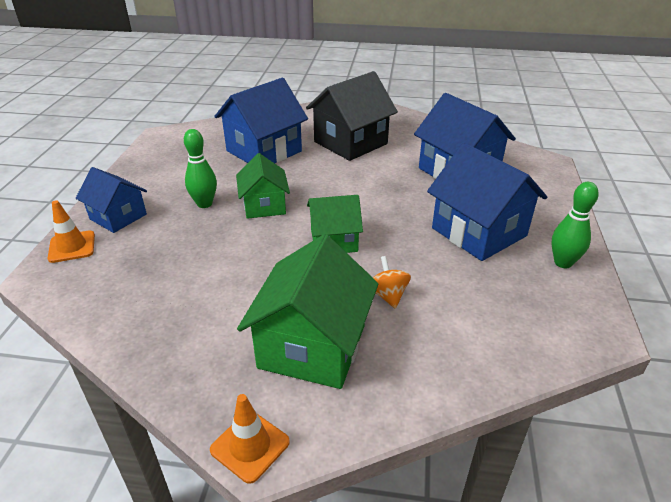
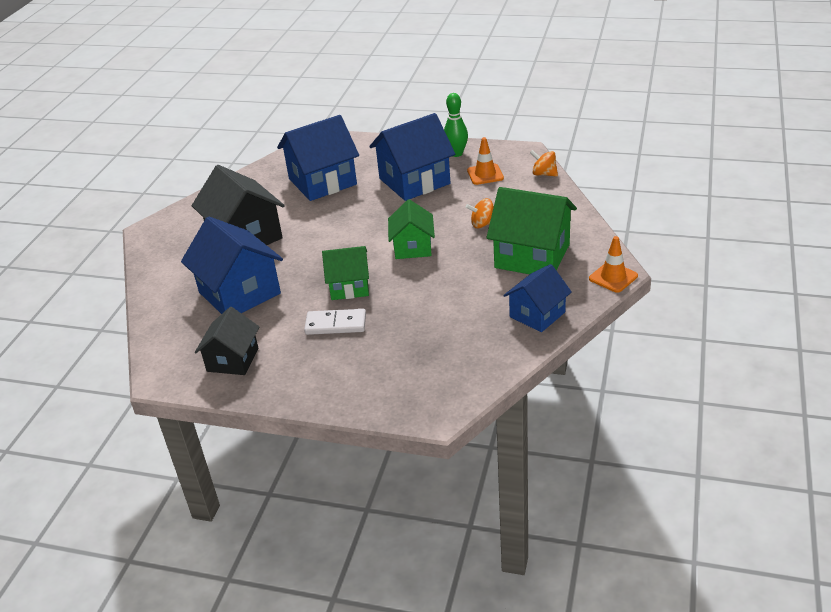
camera: 80 degrees left, 0 degrees up
(72, 247) = (392, 403): orange traffic cone -> orange traffic cone (485, 174)
(118, 217) = (344, 381): blue house -> blue house (537, 314)
(172, 160) = (233, 360): none -> black house
(204, 204) = (335, 324): green bowling pin -> white domino
(541, 358) = (544, 174): none -> orange spinning top

